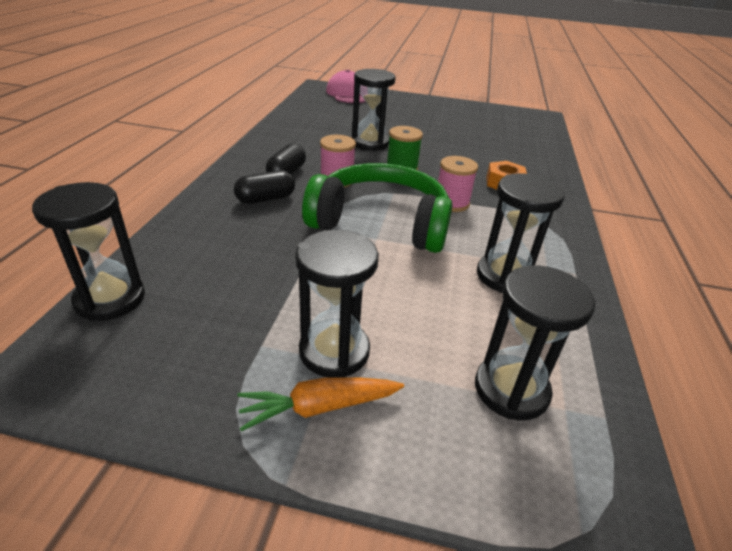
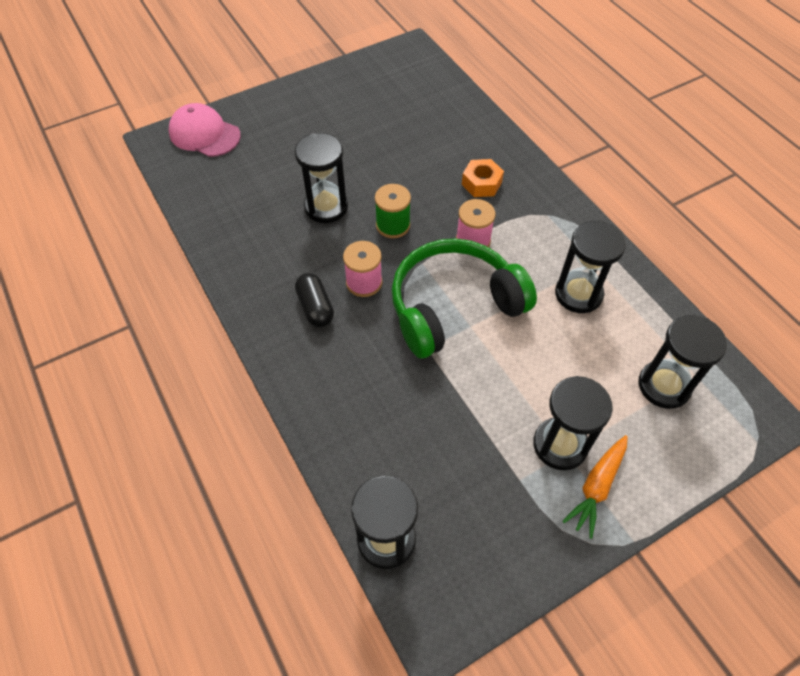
camera: 40 degrees left, 20 degrees up
(266, 199) = (343, 352): black capsule -> none

